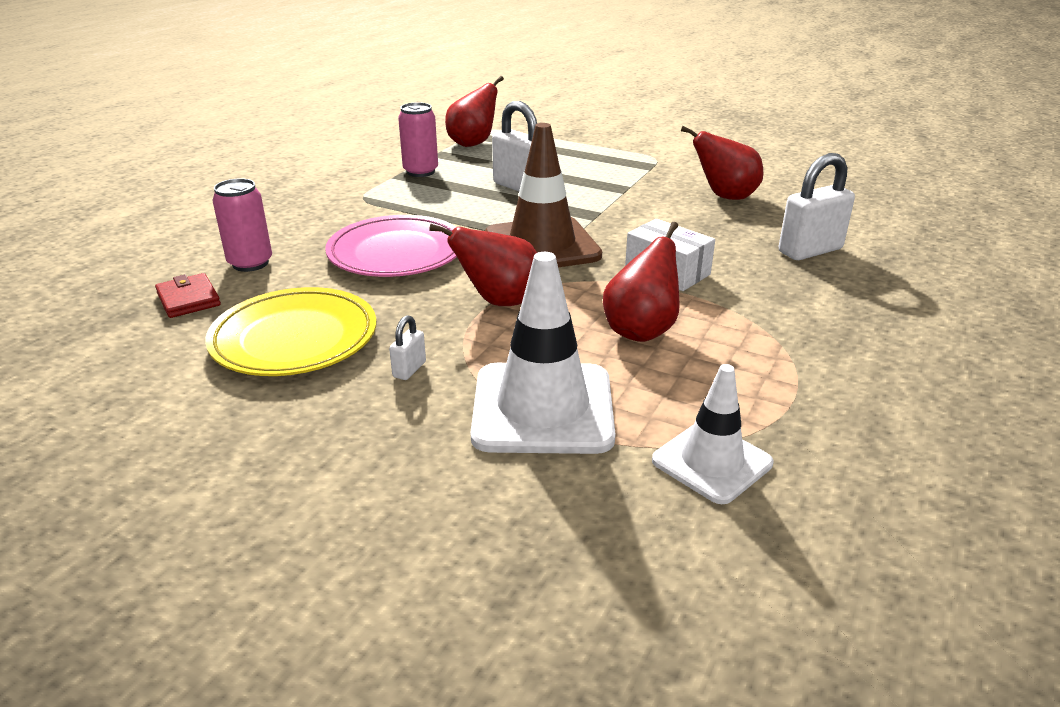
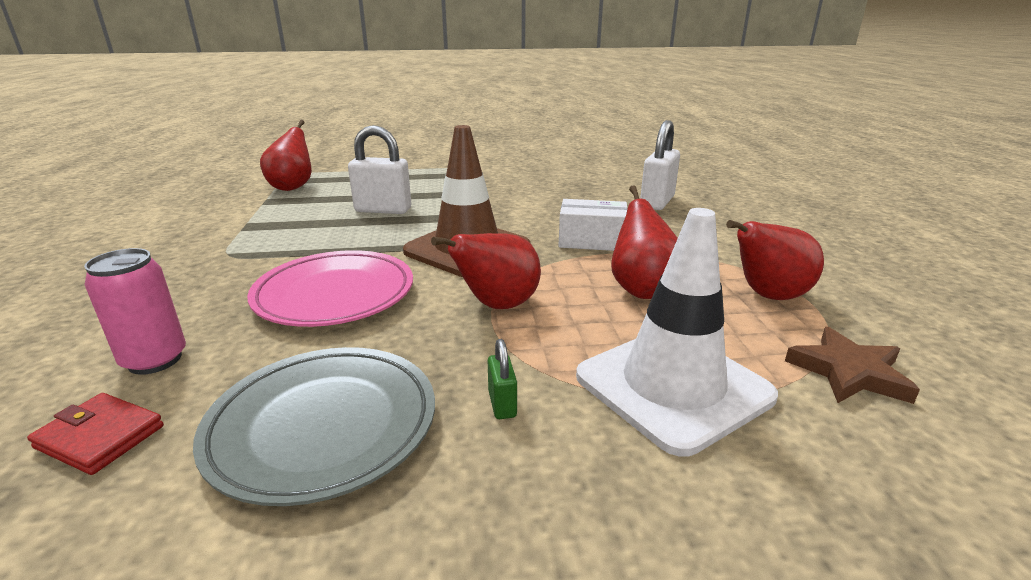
camera: 35 degrees left, 5 degrees down
(294, 339) = (323, 427): yellow plate -> grey plate
(409, 369) = (502, 404): white padlock -> green padlock
(420, 172) = (267, 219): pink can -> none
(712, 462) = (849, 372): white traffic cone -> brown star
(725, 196) = (551, 182): red pear -> red pear (767, 296)

